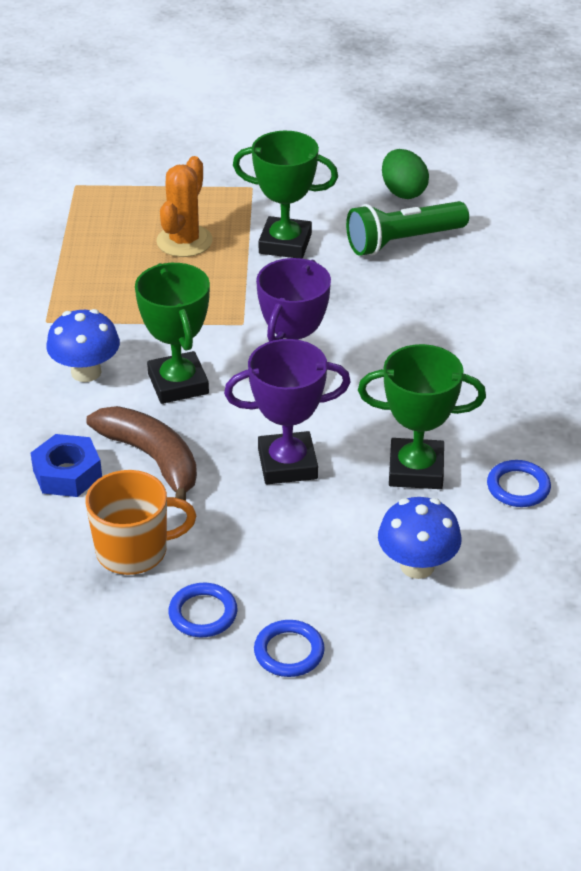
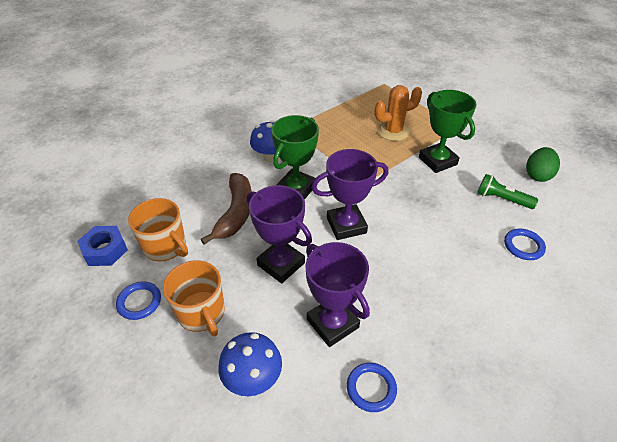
camera: 50 degrees right, 5 degrees up
(67, 473) = (199, 193): blue nut -> blue nut (105, 250)
(284, 566) = (201, 313): none -> orange mug
(289, 652) = (134, 360): blue ring -> blue ring (523, 246)
(403, 241) = (502, 199): green flashlight -> green flashlight, size x0.67
(416, 470) = (332, 323): green trophy -> purple trophy

